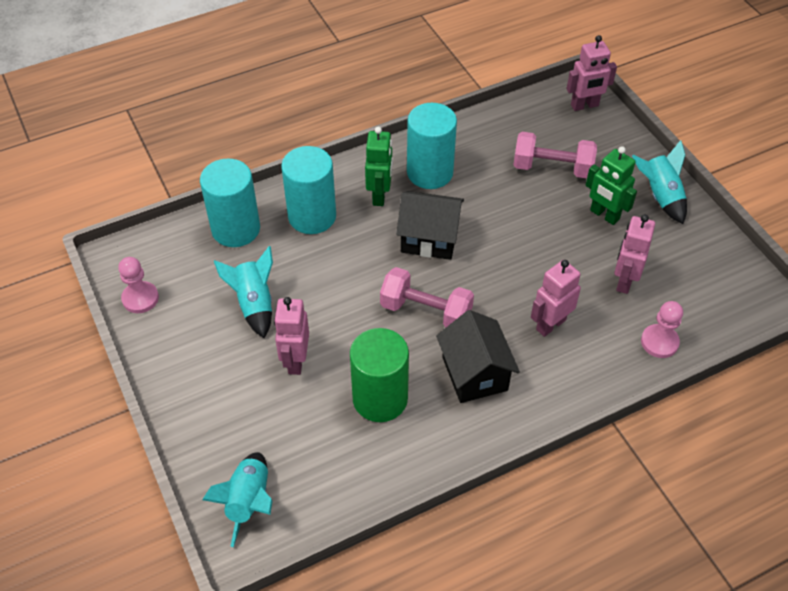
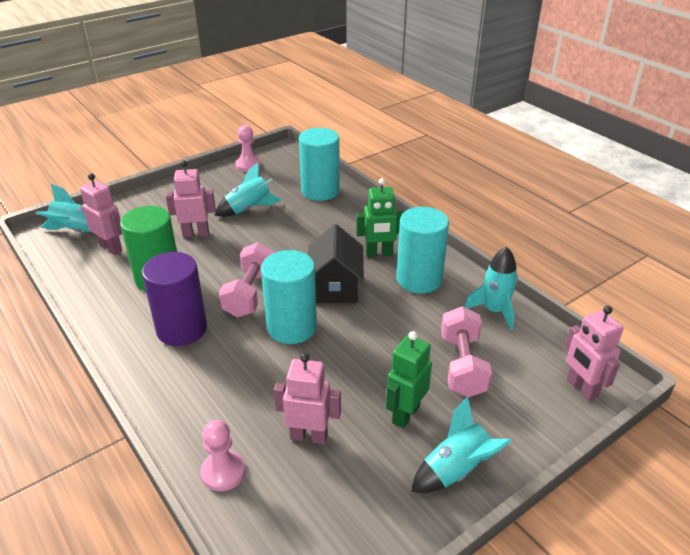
camera: 80 degrees right, 15 degrees down
(312, 216) = (343, 222): turquoise cylinder -> turquoise cylinder (292, 327)
(474, 374) = (182, 329): black house -> purple cylinder
(485, 131) = (494, 310): none -> turquoise rocket
(550, 324) = (241, 377): pink robot -> pink robot (111, 248)

